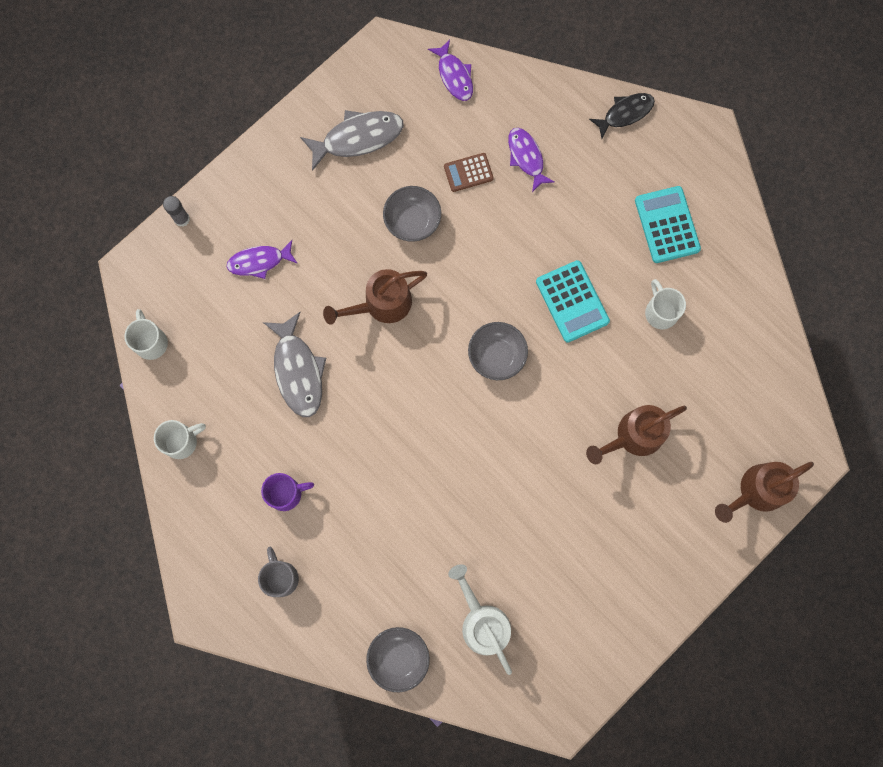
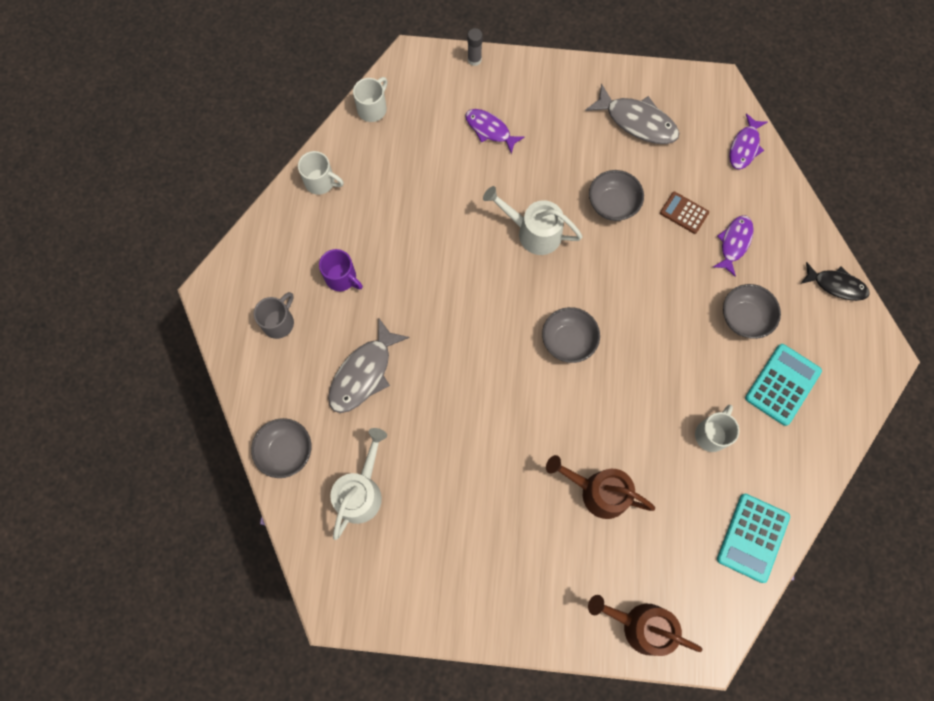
camera: 50 degrees right, 5 degrees down
(298, 371) = (435, 216): grey fish -> grey fish (364, 373)
(381, 304) = (532, 232): brown watering can -> white watering can
(572, 301) = (658, 362): turquoise calculator -> turquoise calculator (752, 537)
(592, 205) = (744, 318): none -> grey bowl

